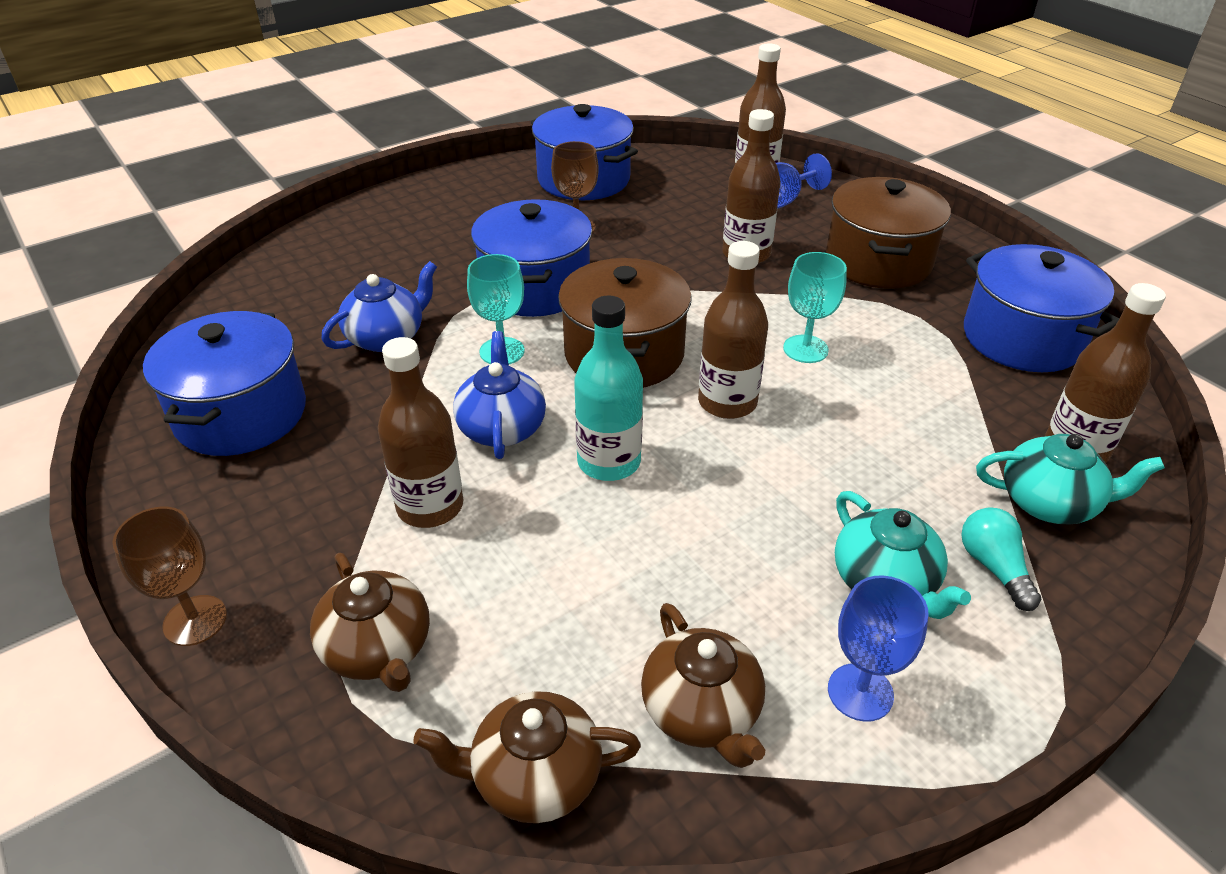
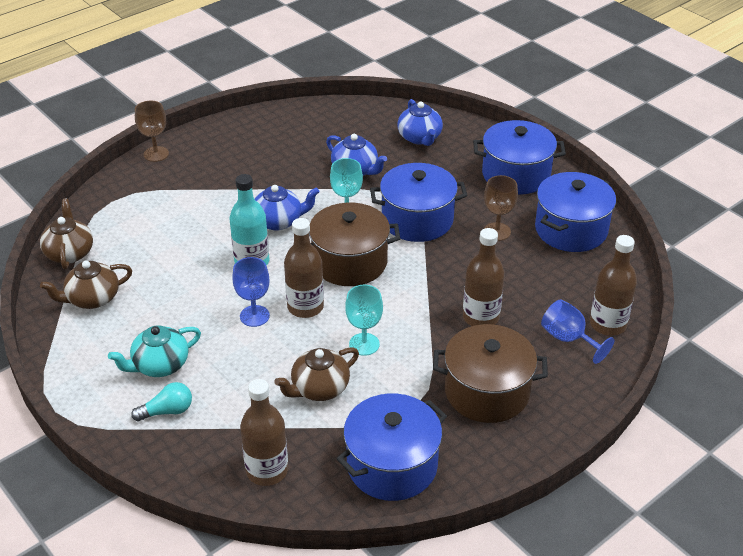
camera: 85 degrees right, 0 degrees up
(241, 414) = (285, 136): blue pot -> blue pot (516, 175)
(328, 271) = (420, 138): none -> blue teapot
(378, 649) = (136, 203): brown teapot -> brown teapot (319, 388)
(430, 506) = (219, 205): brown bottle -> none
(860, 692) = (95, 350): blue goblet -> blue goblet (254, 316)
(1050, 503) = (217, 446): turquoise teapot -> none

